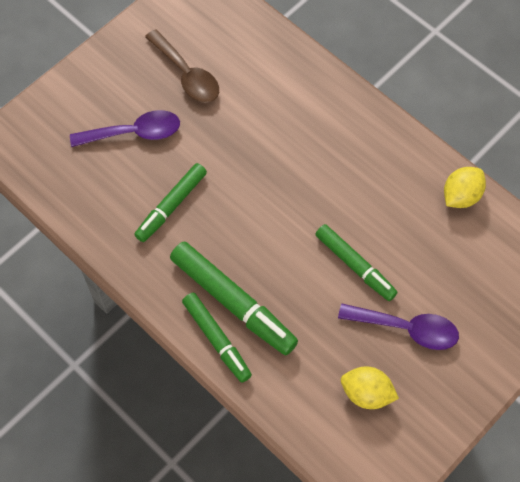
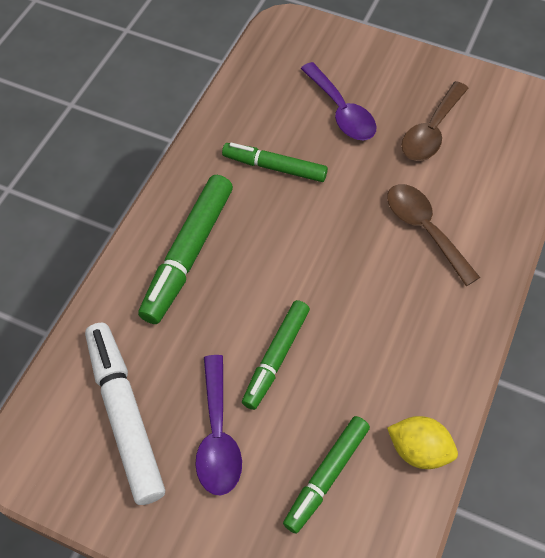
camera: 70 degrees right, 5 degrees down
(217, 339) = (142, 253): green marker -> green marker (326, 476)
(281, 118) = (425, 230): none -> brown spoon
(366, 393) = (125, 415): yellow lemon -> white marker

